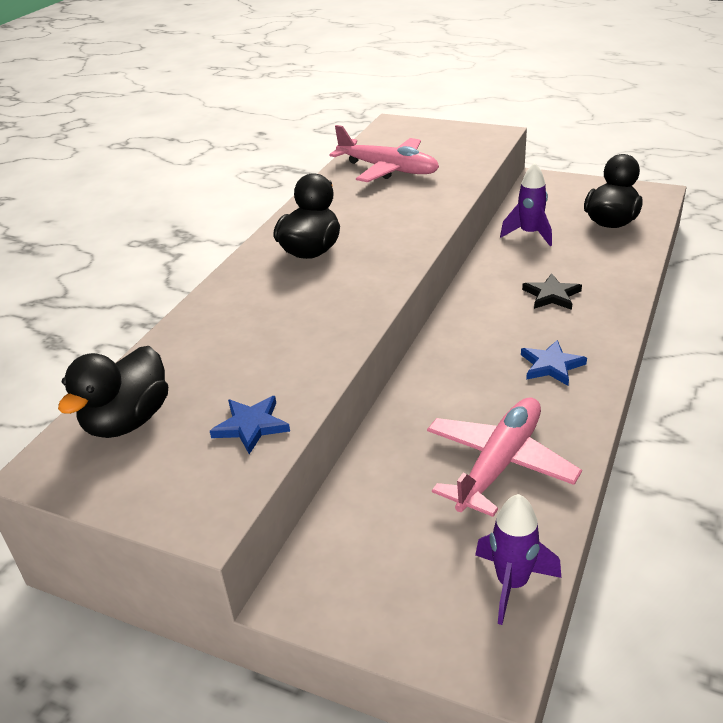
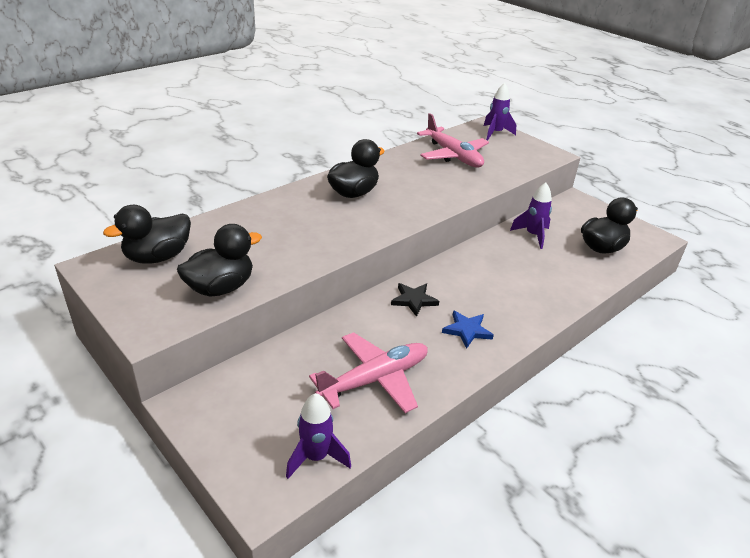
camera: 20 degrees right, 0 degrees up
(251, 426) = (221, 288): blue star -> black duck
(412, 129) = (495, 133): none -> purple rocket
(551, 295) = (510, 283): black star -> black star (414, 300)

